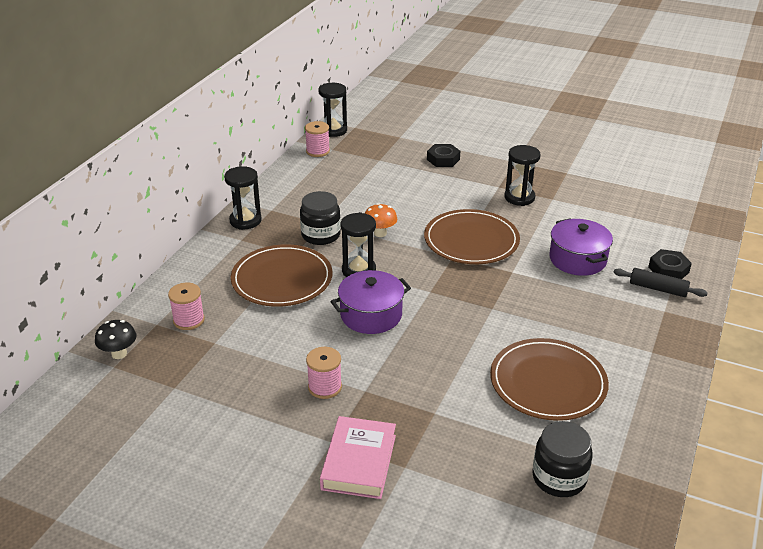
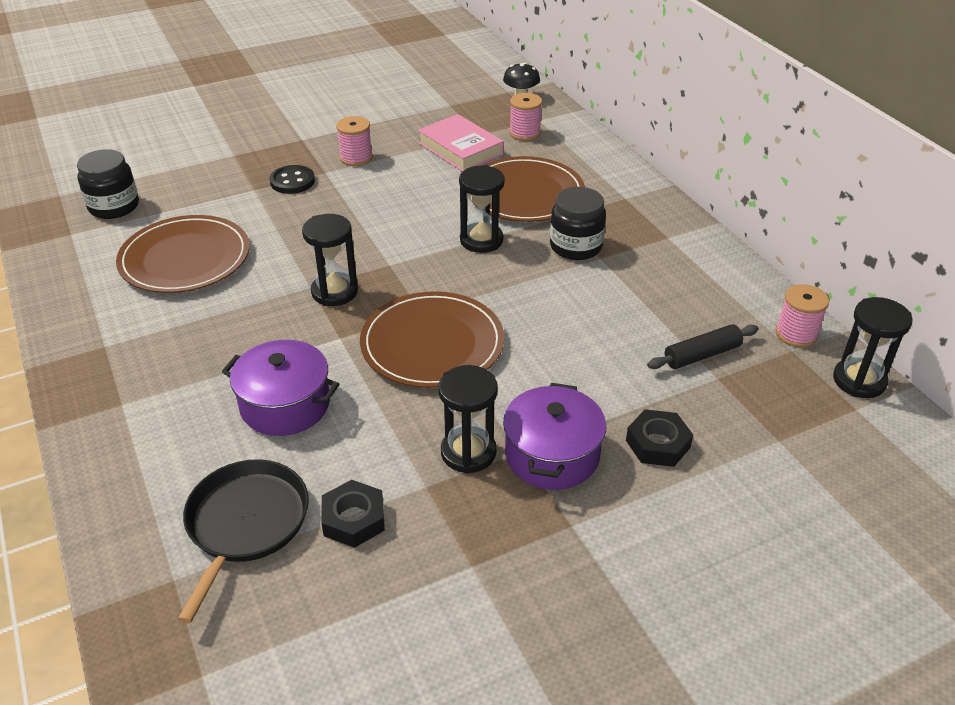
camera: 130 degrees right, 5 degrees up
(245, 221) = (661, 213): black hourglass -> black hourglass (334, 292)
(359, 462) = (268, 141): pink book -> pink book (460, 149)
(371, 315) = (406, 216): purple pot -> purple pot (552, 455)
(380, 233) = (531, 286): orange mushroom -> none
(398, 399) = (292, 181): none -> black button
(642, 229) = (245, 524): none -> black pan
(658, 288) = (150, 430): black rolling pin -> black rolling pin (702, 355)
(668, 269) = (156, 471): black nut -> black nut (353, 519)

